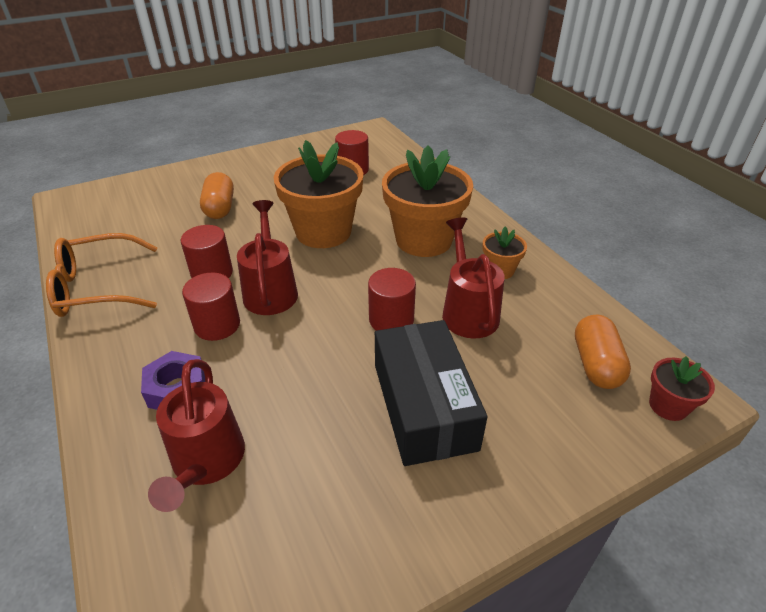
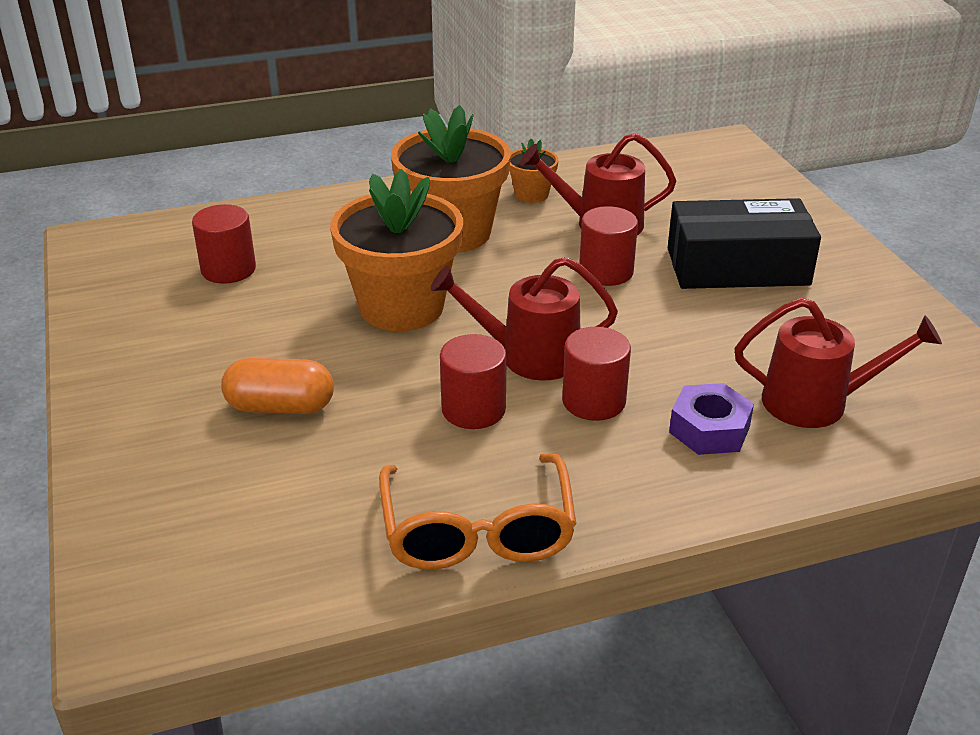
camera: 80 degrees left, 5 degrees down
(596, 364) = (687, 173): orange capsule -> none
(668, 406) = (738, 155): red flower pot -> none

